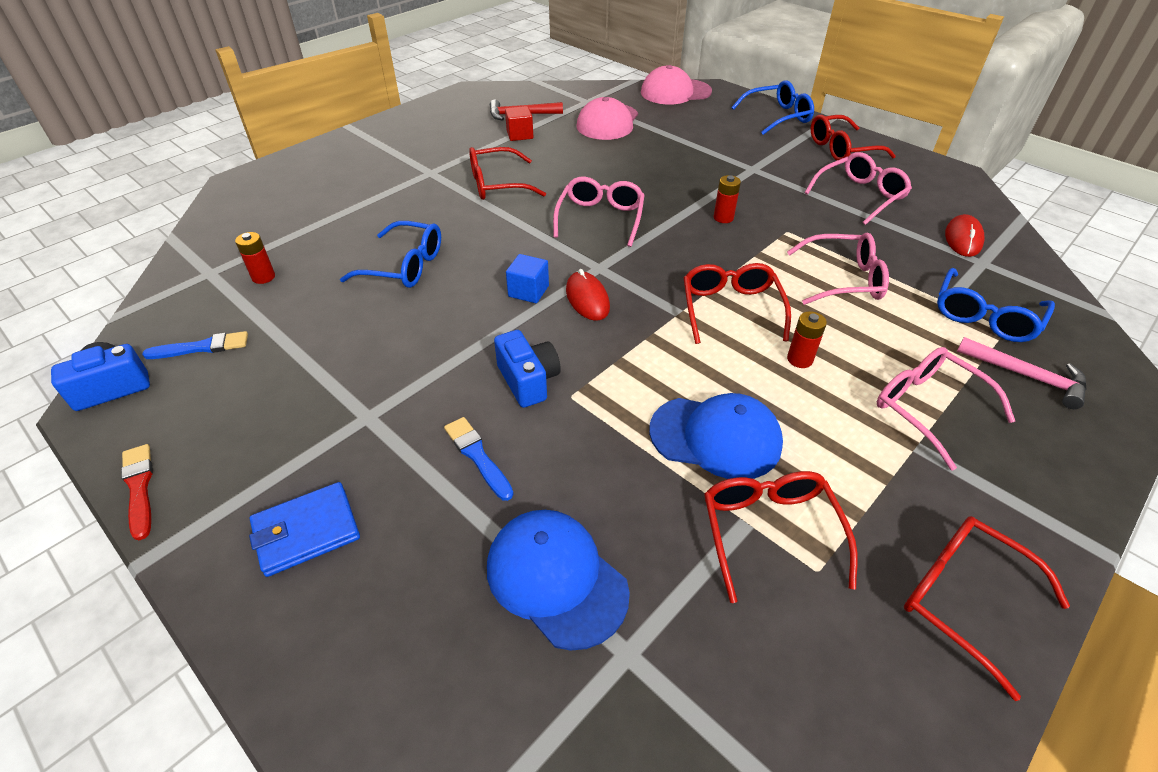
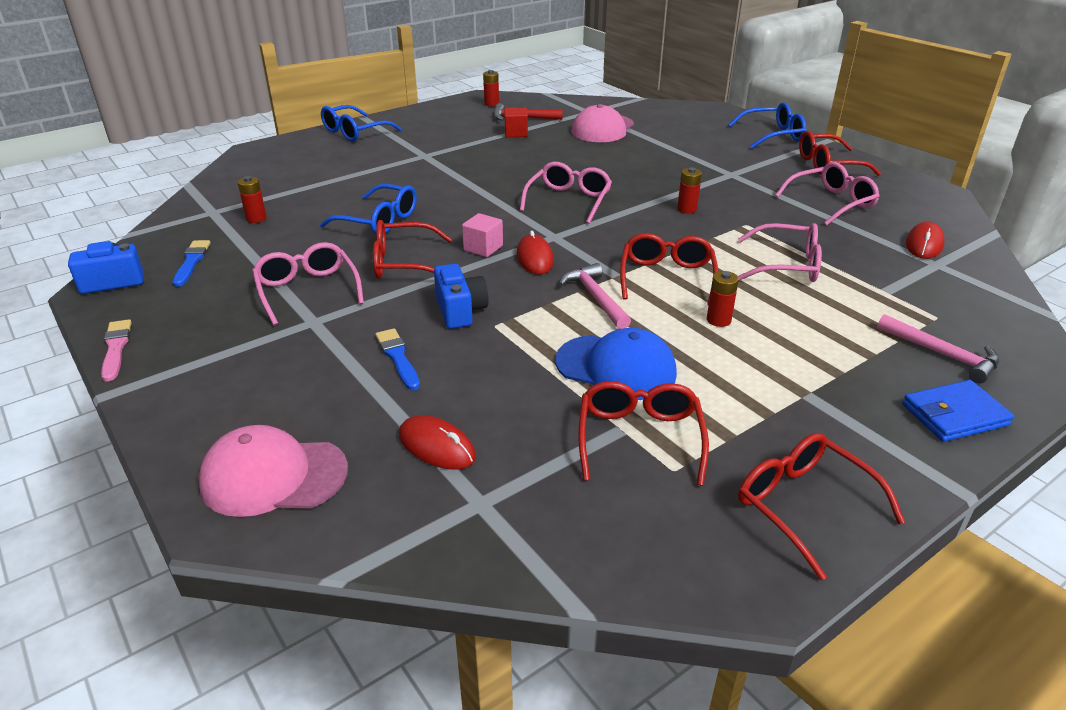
camera: 10 degrees right, 10 degrees down
(139, 488) = (116, 348): red brush -> pink brush
(202, 347) = (191, 262): blue brush -> blue brush turned 90 degrees counterclockwise
(306, 531) = (239, 391): blue wallet -> blue wallet (954, 415)
(483, 99) = (491, 104): none -> red battery
(498, 184) = (483, 168): red glasses -> red glasses (404, 263)
(528, 291) = (483, 248): blue cube -> pink cube
(556, 578) = (436, 446): blue cap -> red mouse
(666, 344) = (596, 297): none -> pink hammer
(675, 92) = (677, 110): pink cap -> pink cap (273, 476)
(929, 409) = (831, 368): pink glasses -> pink glasses (308, 291)
(985, 316) = (920, 305): blue glasses -> blue glasses (355, 132)

